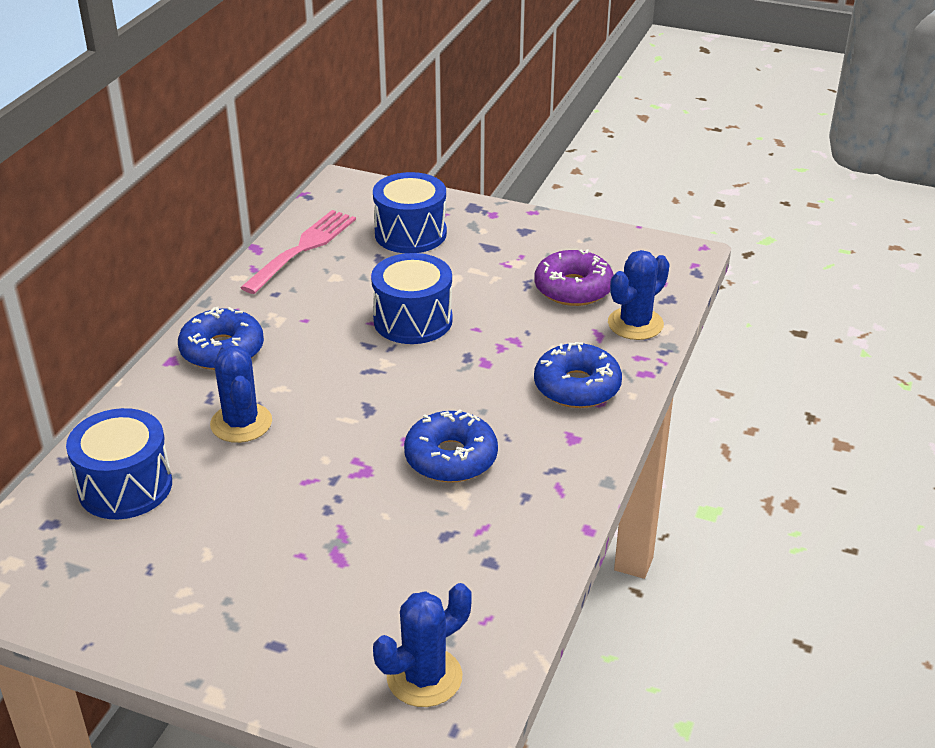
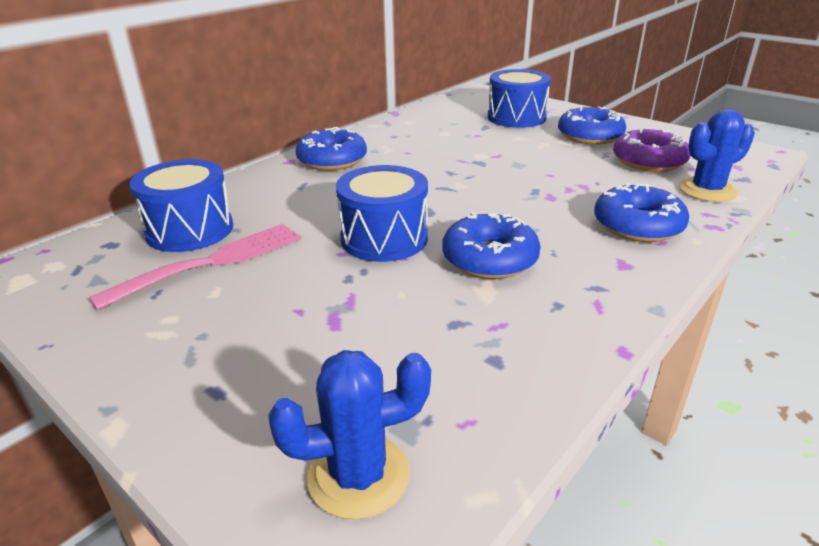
camera: 20 degrees right, 5 degrees down
(241, 423) = (315, 204): blue cactus -> none
(303, 249) = (429, 116): pink fork -> pink fork (212, 262)
(413, 320) = (496, 163): blue drum -> blue drum (384, 238)
(503, 255) = (590, 136): none -> blue donut

